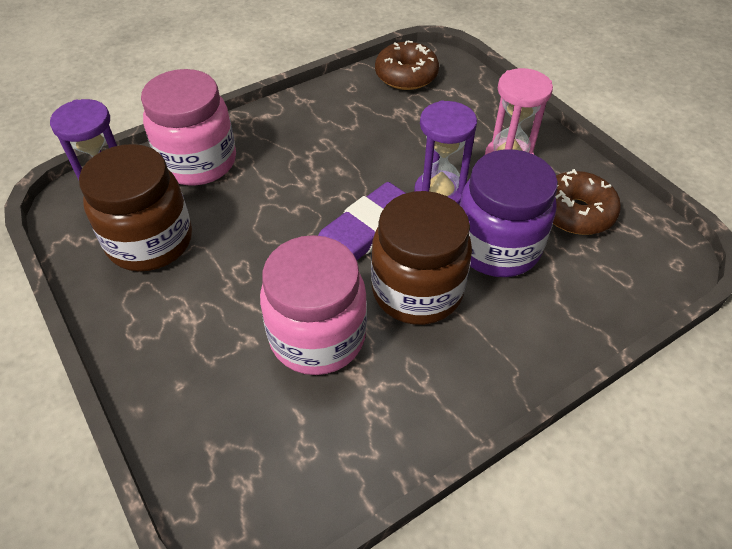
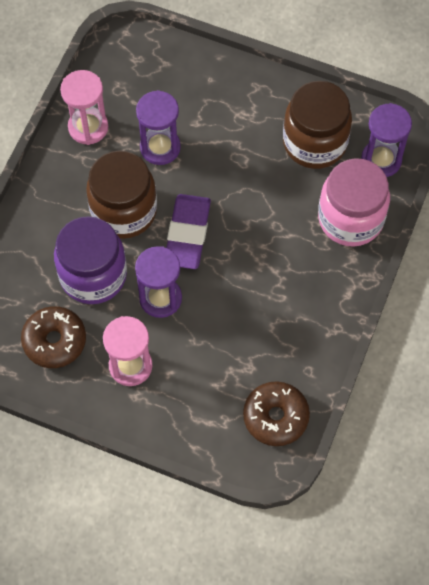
camera: 145 degrees right, 15 degrees up
(317, 336) = (160, 147): pink jar -> purple hourglass
(388, 420) = (88, 127): none -> pink hourglass

